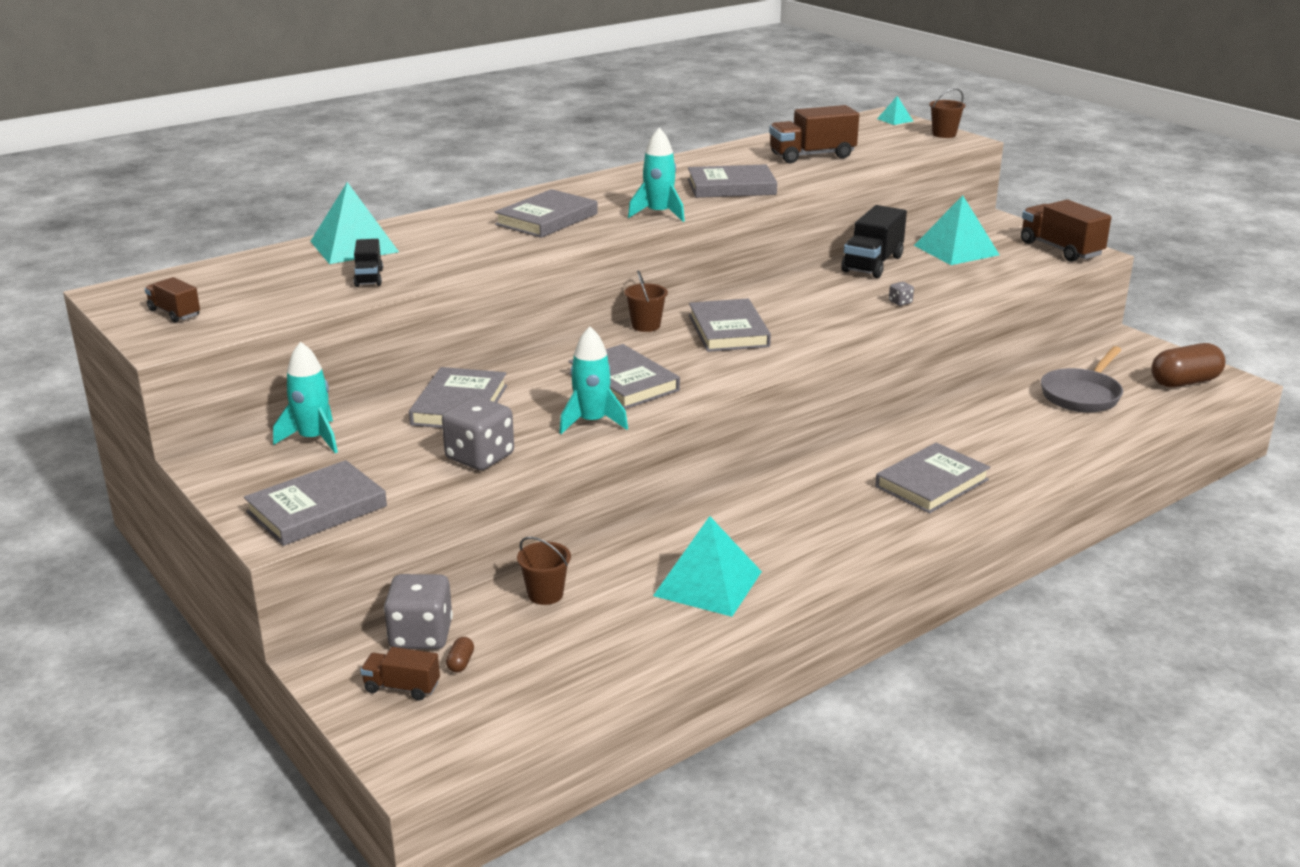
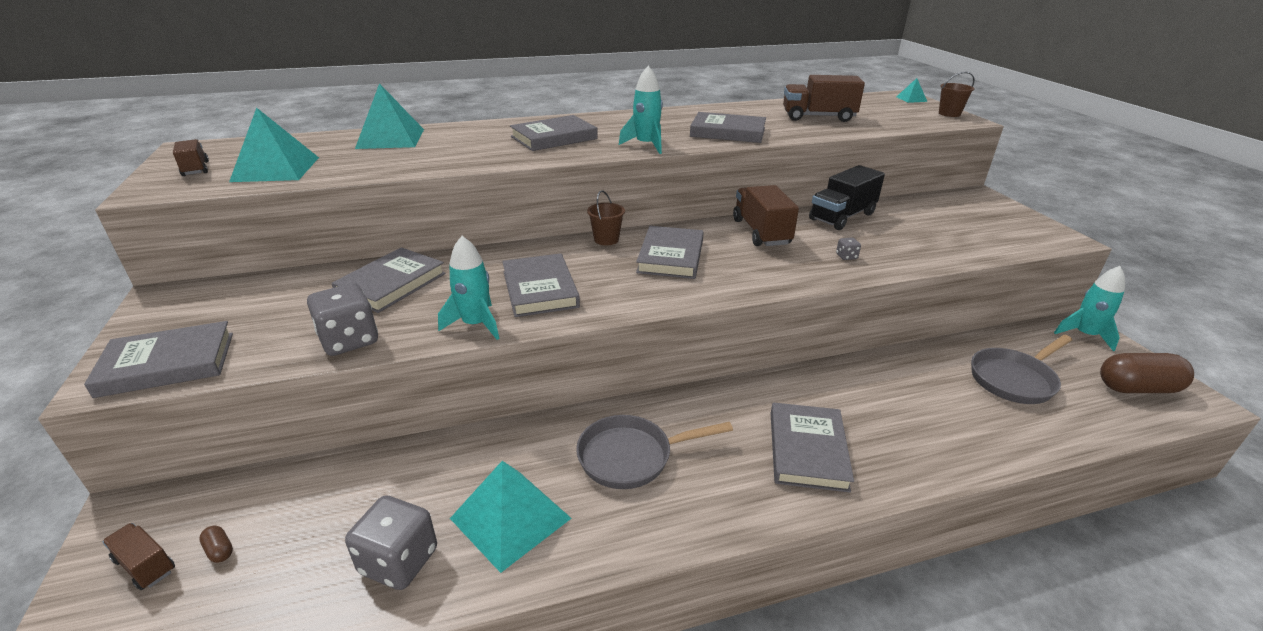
camera: 20 degrees right, 5 degrees up
(313, 439) = (253, 292): turquoise rocket -> turquoise rocket (1084, 335)
(369, 278) = (365, 163): black truck -> none
(421, 636) = (223, 504): grey dice -> grey dice (399, 561)
(460, 663) = (219, 550): brown capsule -> brown capsule turned 75 degrees counterclockwise
(545, 594) = (362, 486): brown bucket -> none
(779, 520) = (631, 456): none -> grey pan
(932, 483) = (807, 450): grey book -> grey book turned 60 degrees counterclockwise
(956, 250) = (928, 216): turquoise pyramid -> turquoise pyramid (276, 169)
(1060, 249) = (1033, 230): brown truck -> brown truck (761, 232)

